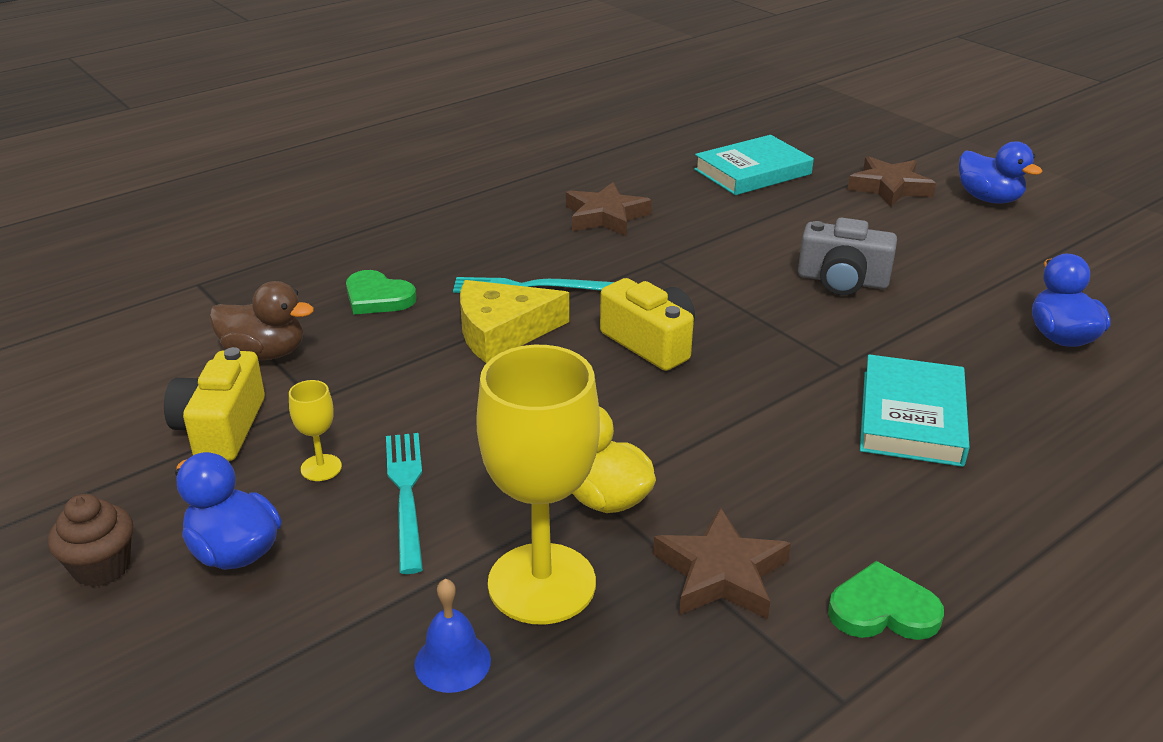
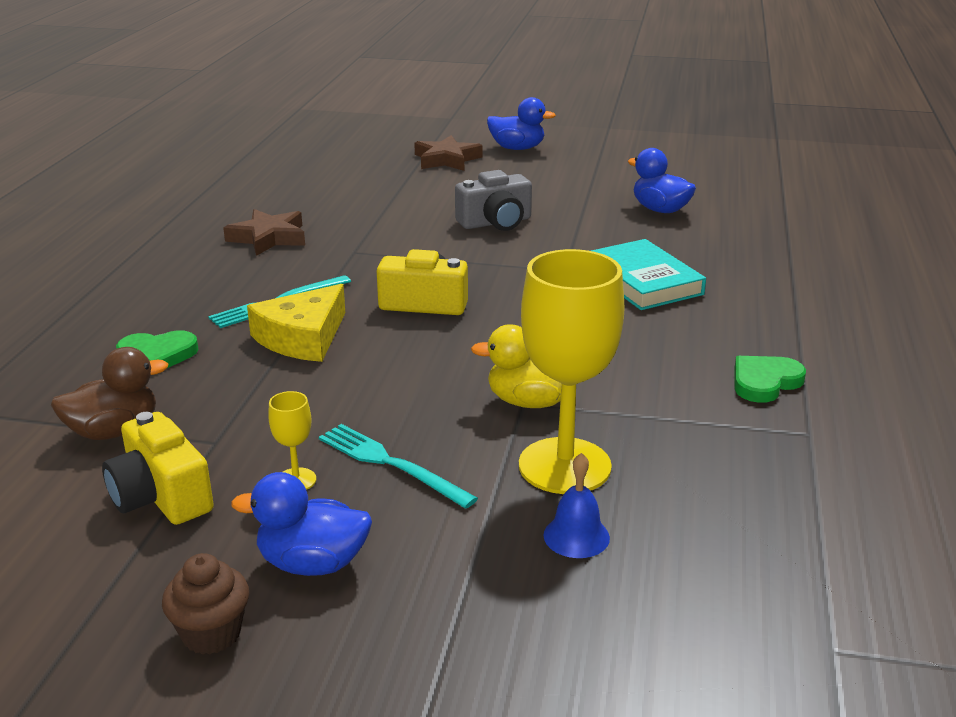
camera: 40 degrees left, 5 degrees down
(720, 573) = (659, 407): brown star -> none
(752, 172) = (338, 177): turquoise book -> none

